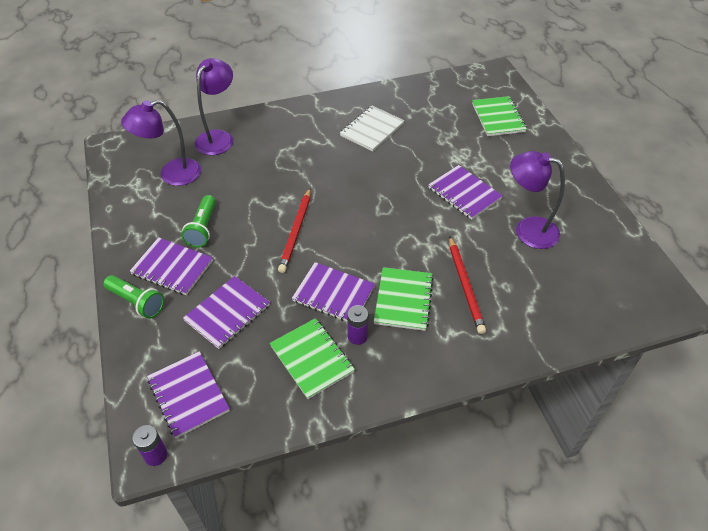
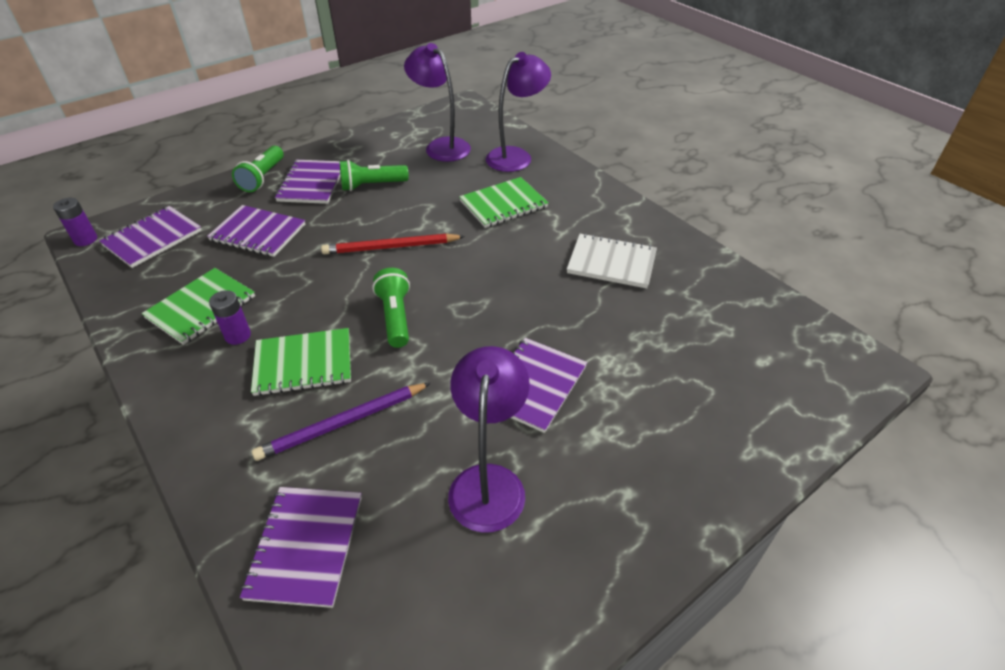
camera: 70 degrees right, 5 degrees down
(218, 137) = (516, 156): purple lamp -> purple lamp turned 45 degrees counterclockwise
(333, 294) = (300, 300): purple notebook -> purple notebook (306, 546)
(377, 243) = (395, 317): none -> green flashlight
(465, 286) = (343, 423): red pencil -> purple pencil
(498, 117) = (746, 394): green notebook -> green notebook (503, 204)

